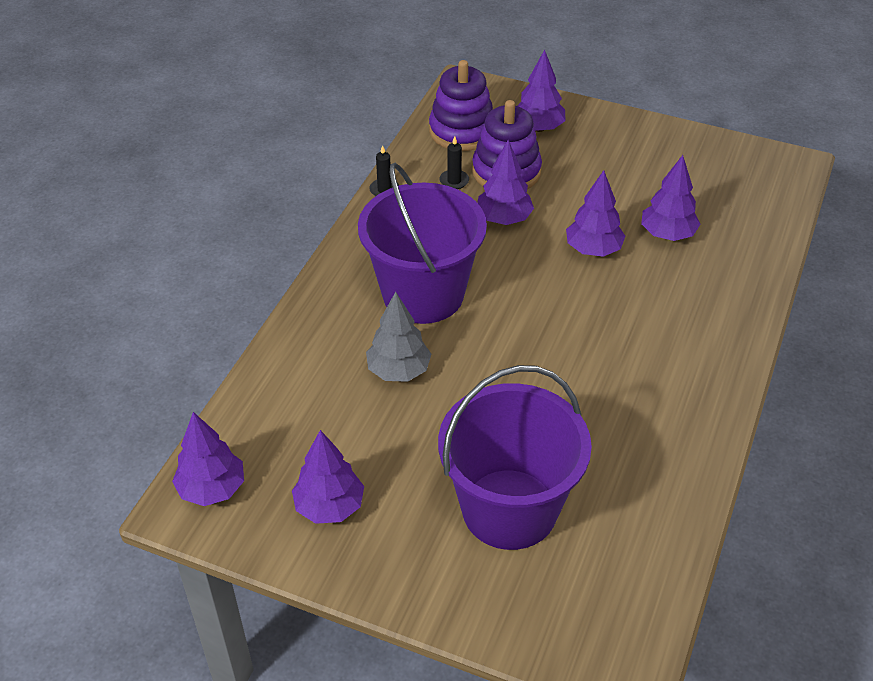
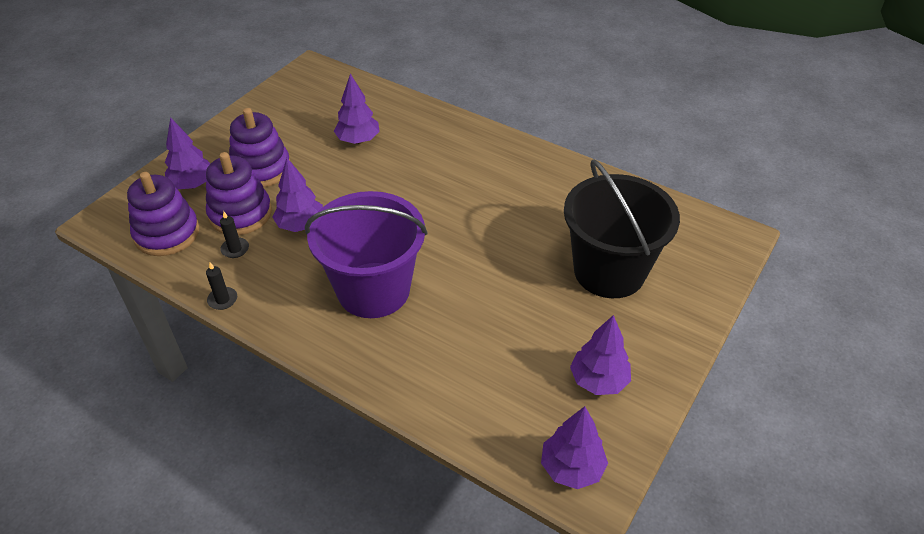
camera: 80 degrees left, 0 degrees up
(399, 371) = (459, 317): grey tree -> none
(509, 509) = (609, 271): purple bucket -> black bucket
(582, 169) = (261, 169): none -> purple stacking toy
(593, 250) = (359, 181): purple tree -> none

